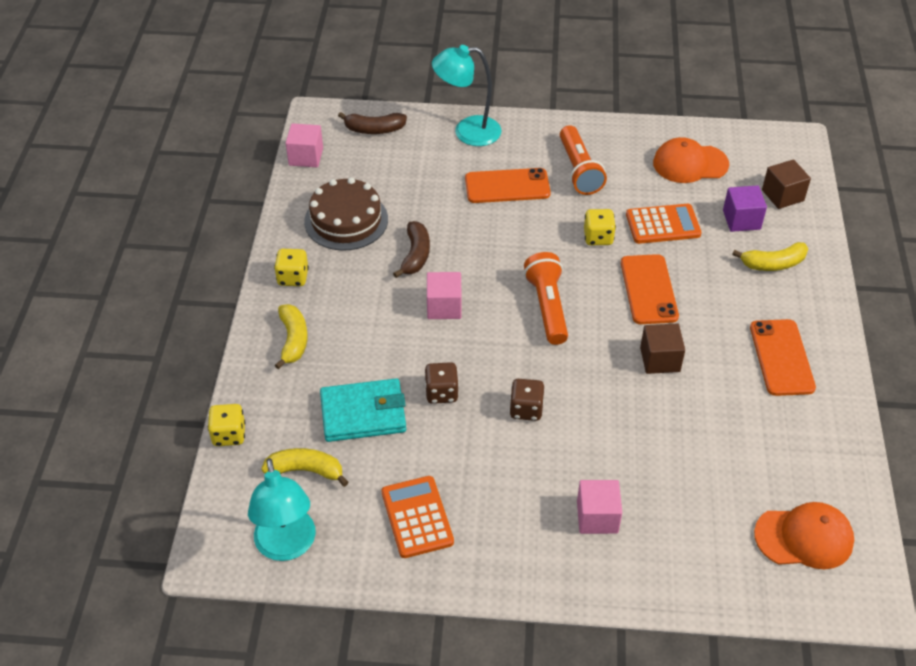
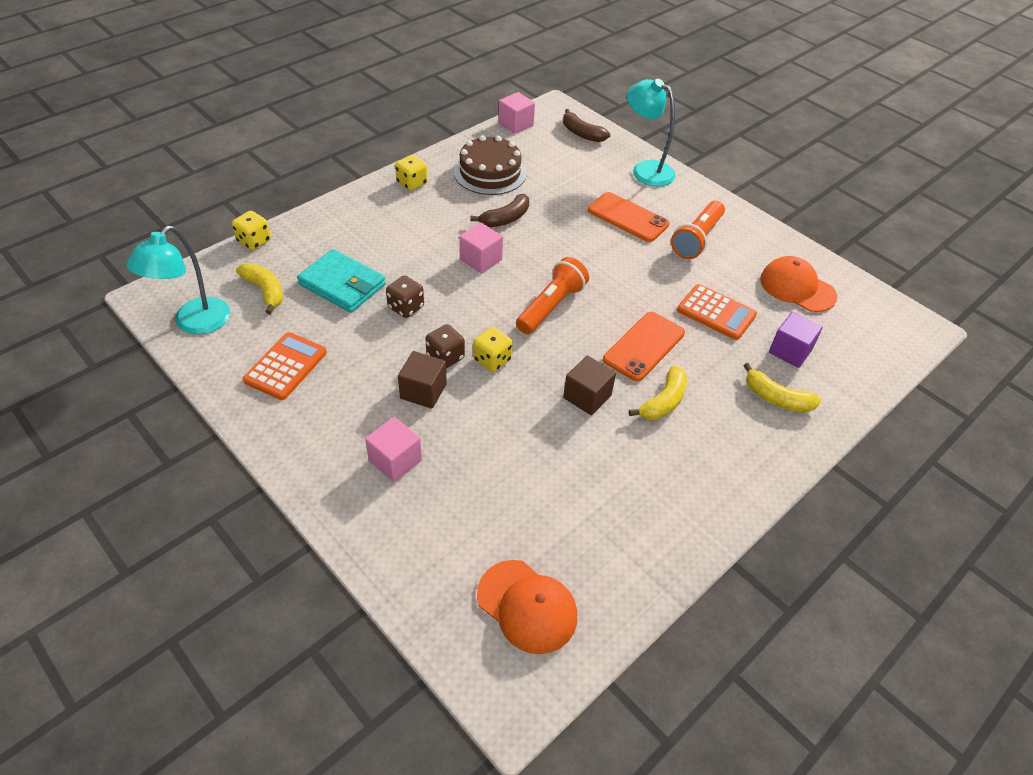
camera: 40 degrees right, 0 degrees up
(293, 340) = (362, 216): yellow banana -> yellow banana (663, 401)
(598, 237) = (651, 289): yellow dice -> yellow dice (492, 360)
(781, 357) = (690, 467): orange phone -> none
(782, 195) = (853, 357): brown cube -> brown cube (423, 391)

